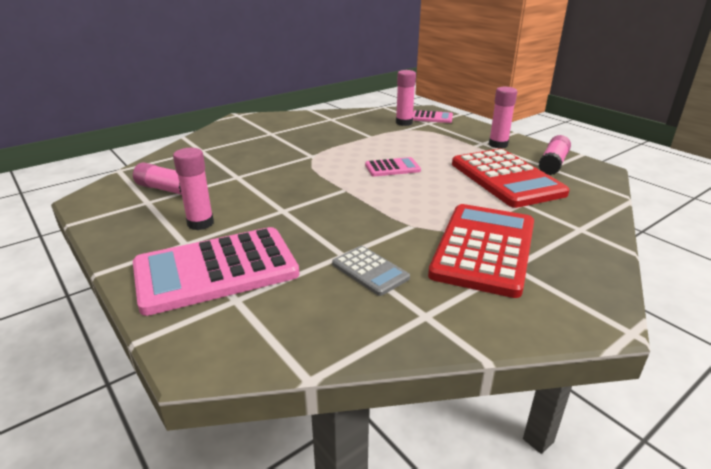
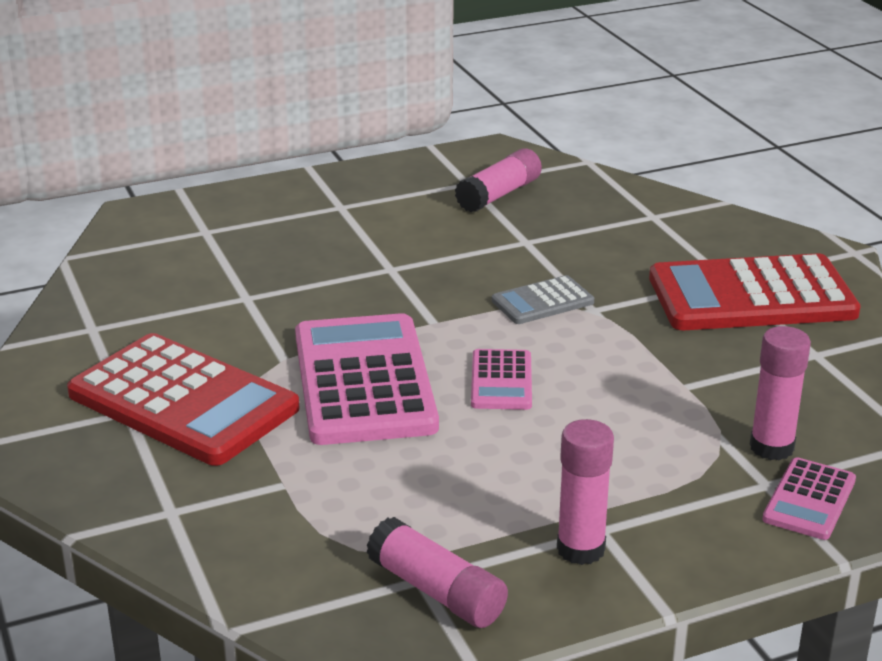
camera: 105 degrees right, 0 degrees up
(200, 223) = (385, 215): pink glue stick -> none
(216, 270) = (267, 222): pink calculator -> pink calculator (364, 381)
(370, 271) = (197, 309): grey calculator -> grey calculator (542, 301)
(506, 178) = (394, 498): red calculator -> red calculator (751, 296)

